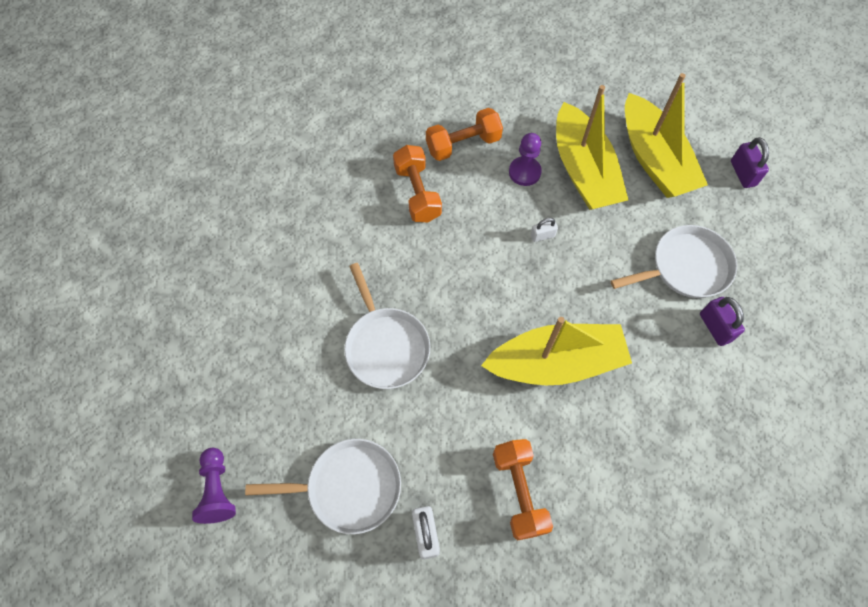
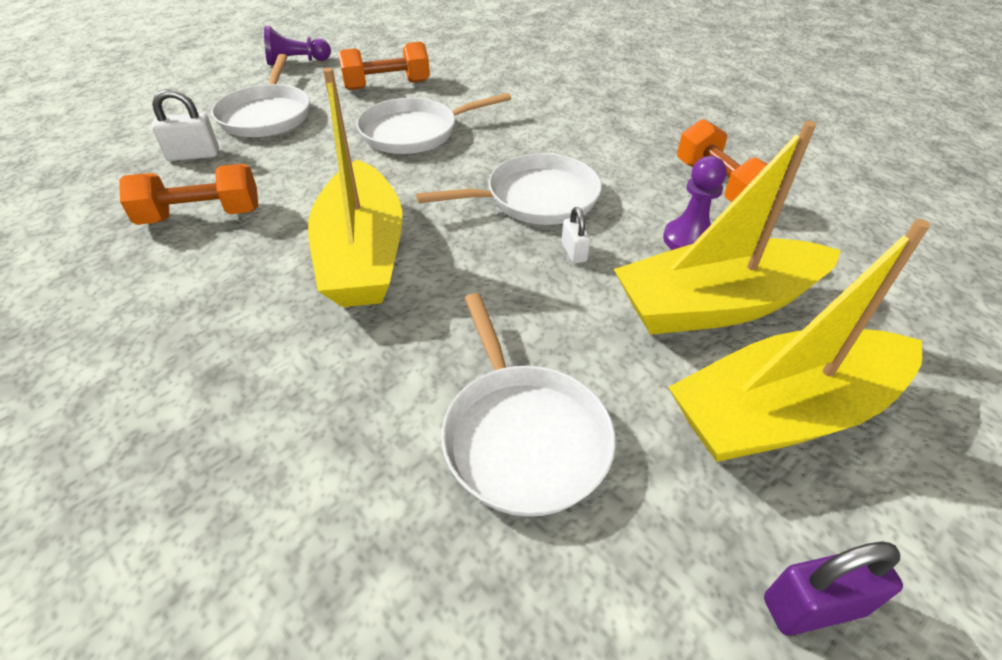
camera: 90 degrees right, 20 degrees down
(417, 193) = (625, 151): orange dumbbell -> orange dumbbell (387, 85)
(483, 255) = (536, 198): none -> white pan
(715, 327) = (383, 468): purple padlock -> none

